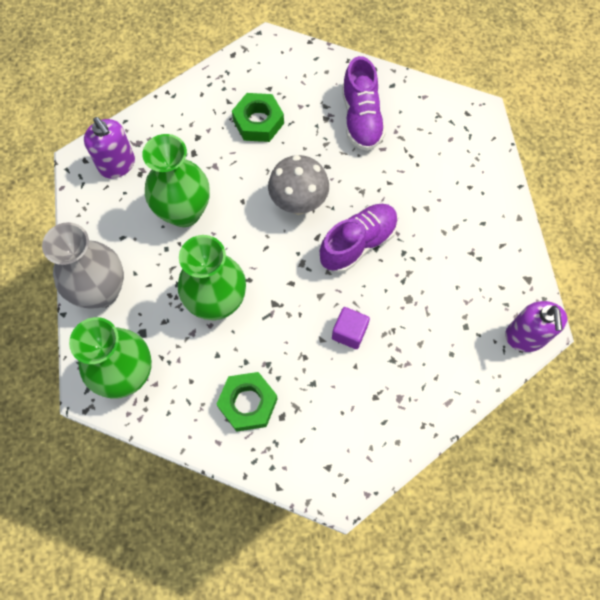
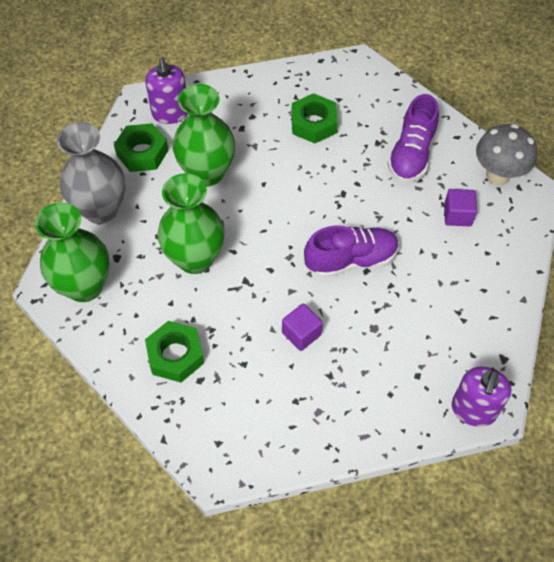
camera: 25 degrees right, 10 degrees down
(111, 216) = (142, 153): none -> green nut
(298, 203) = (313, 205): grey mushroom -> grey mushroom (497, 175)
(428, 162) = (457, 215): none -> purple cube

